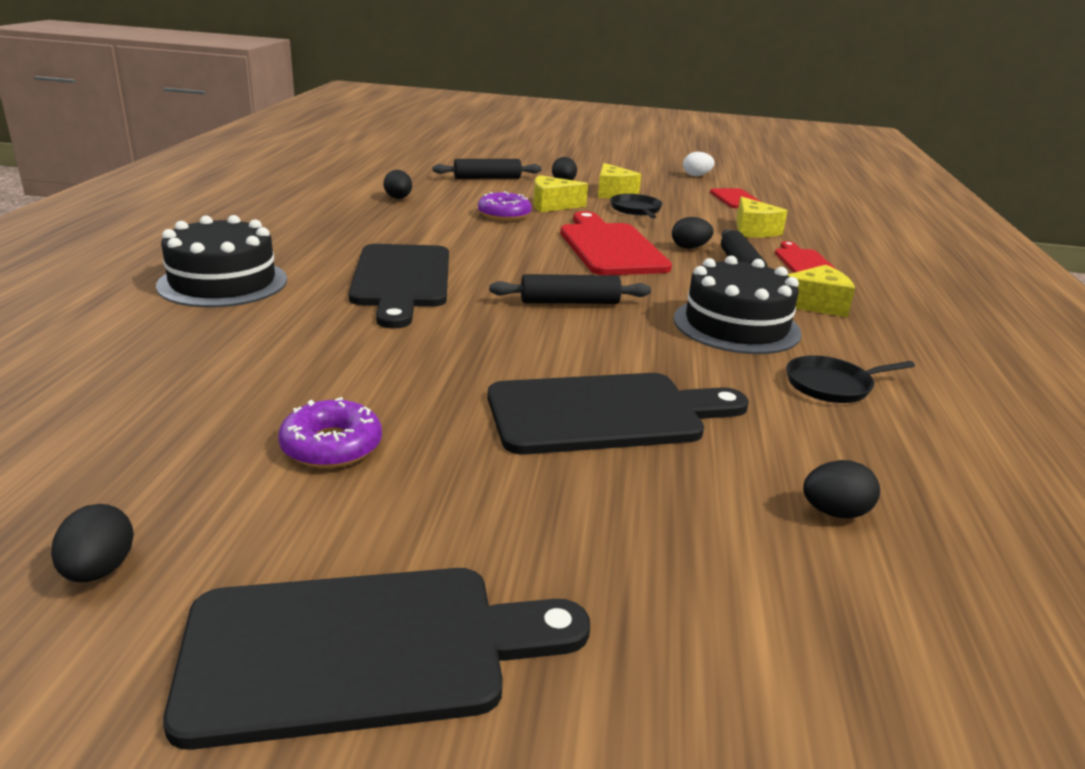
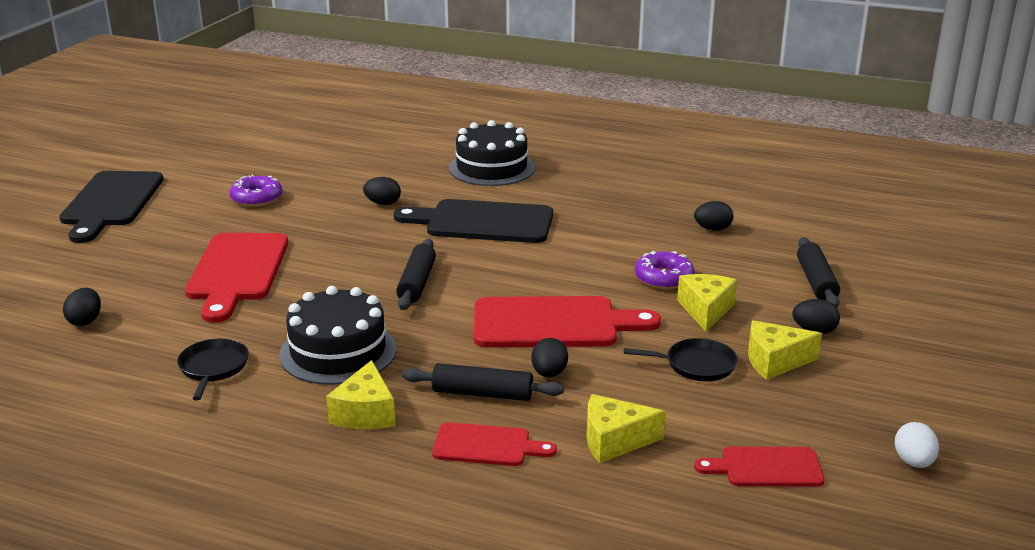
camera: 105 degrees right, 0 degrees up
(99, 570) = (198, 161): black egg -> black egg (383, 203)
(605, 413) = (237, 271): black cutting board -> red cutting board

